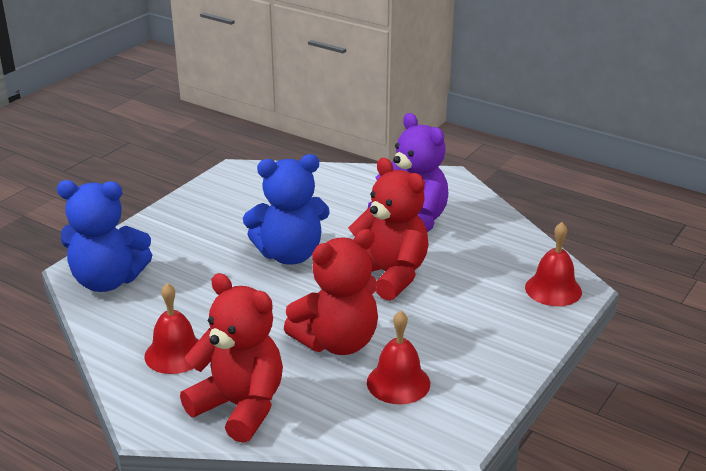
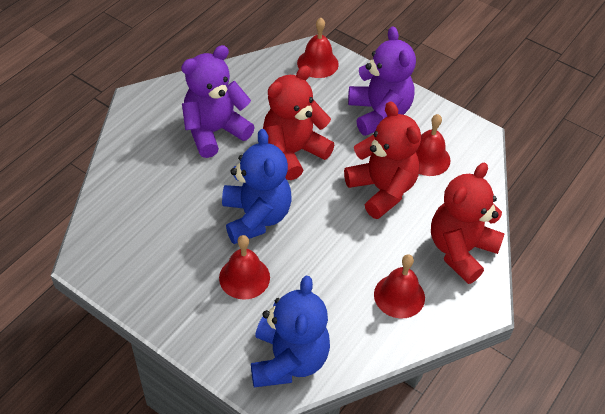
camera: 90 degrees left, 20 degrees up
(211, 251) = (244, 277): none -> red bell
(473, 341) = (379, 113): none -> purple teddy bear

